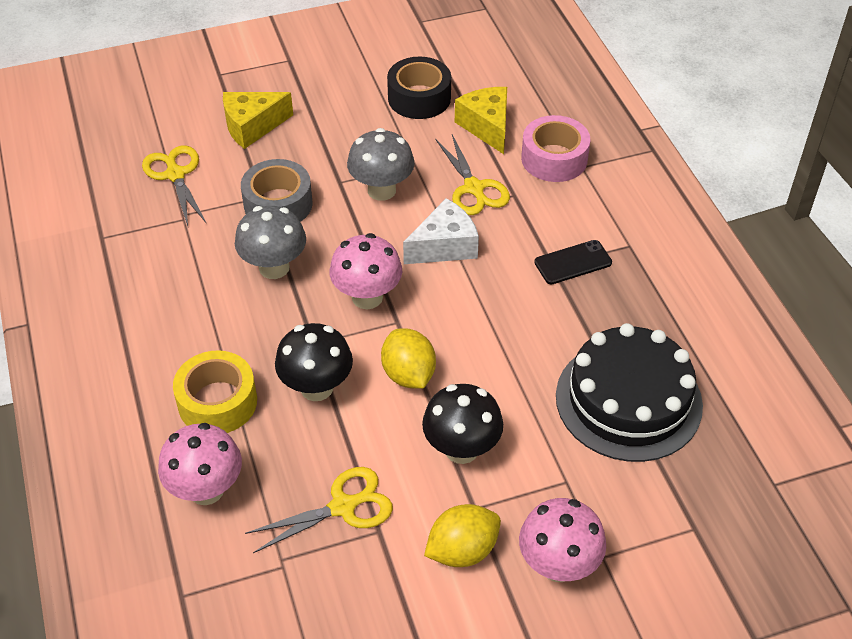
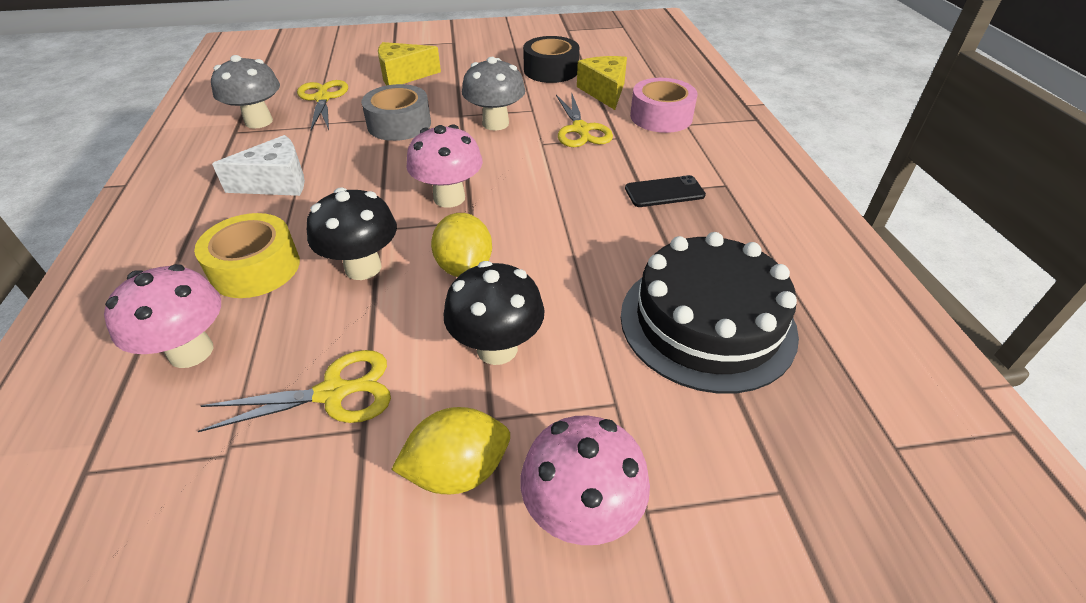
camera: 10 degrees right, 5 degrees down
(274, 267) = (372, 167): grey mushroom -> grey mushroom (258, 121)
(444, 246) = (539, 167): white cheese -> white cheese (276, 182)

